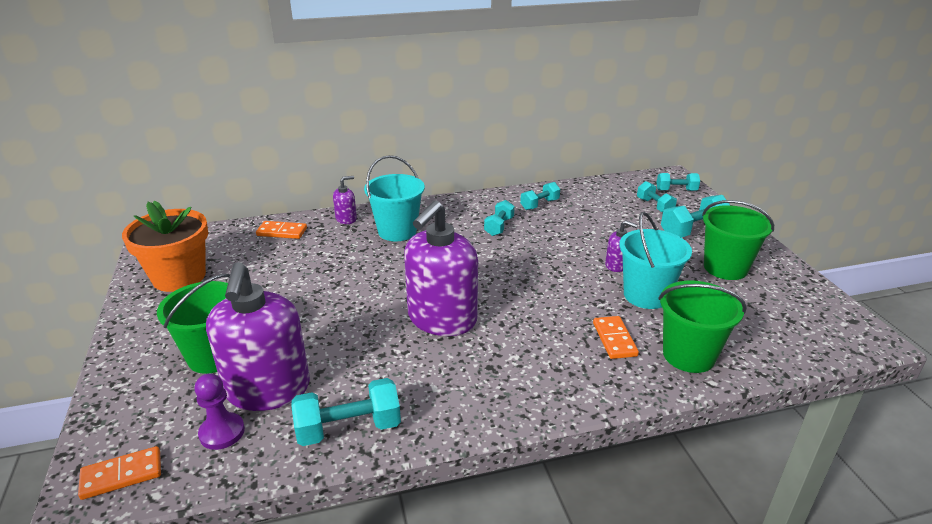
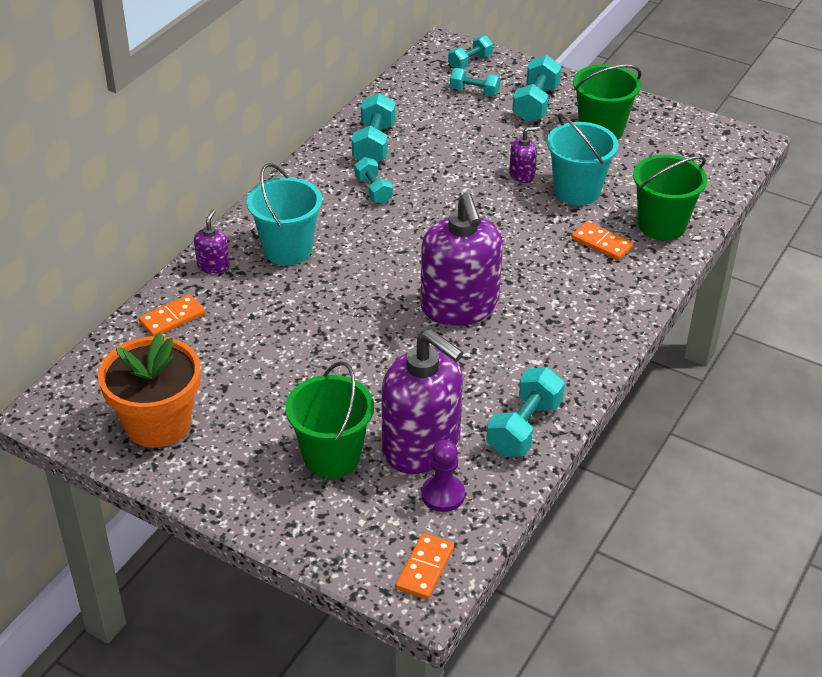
camera: 45 degrees left, 10 degrees up
(539, 204) = (374, 144): turquoise dumbbell -> turquoise dumbbell, size x1.56

